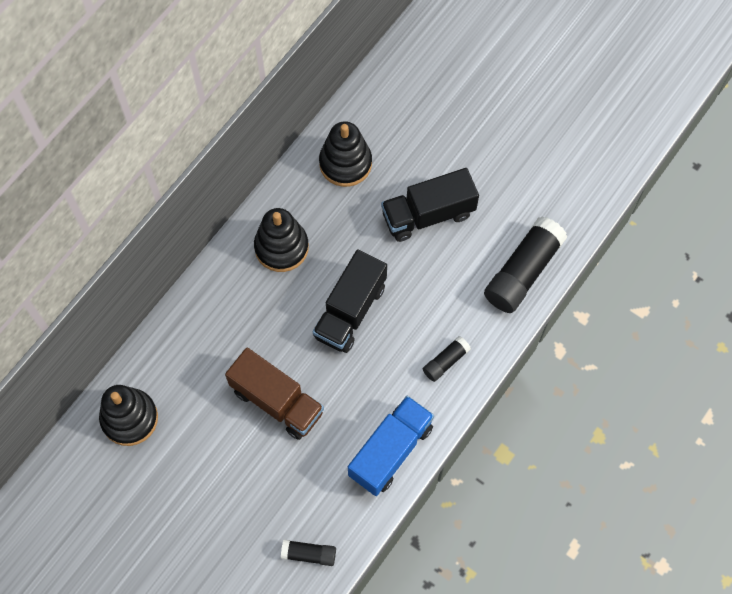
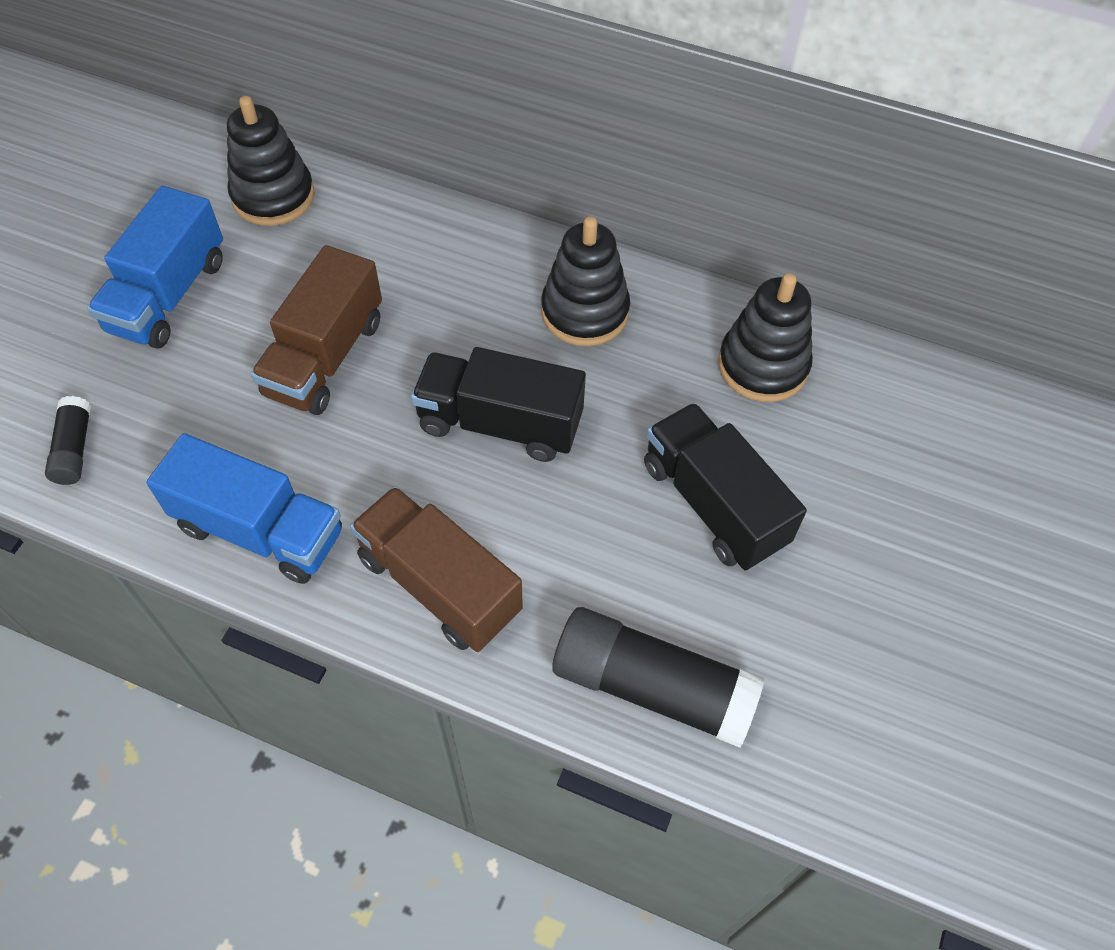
camera: 75 degrees right, 10 degrees down
(200, 492) = (169, 295): none -> blue truck
(445, 361) = (439, 585): black glue stick -> brown truck

